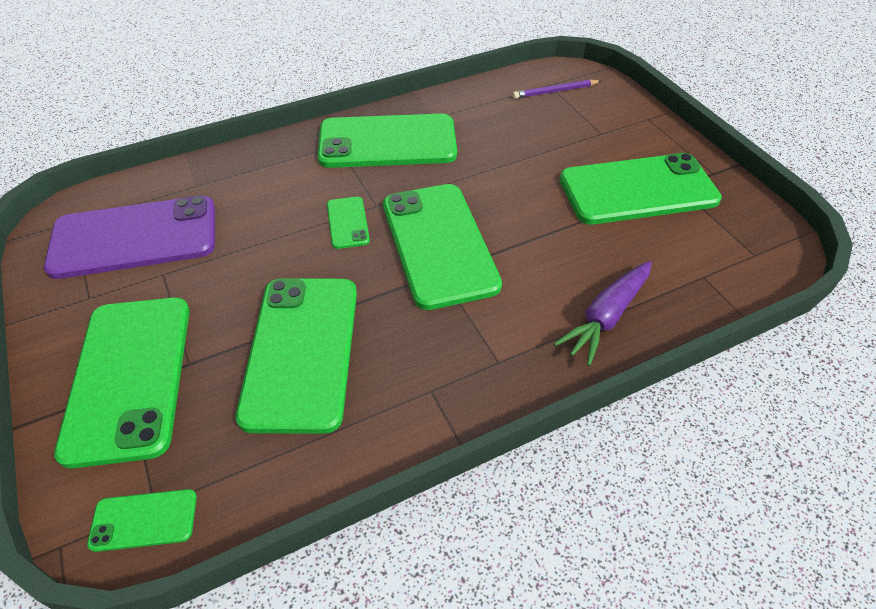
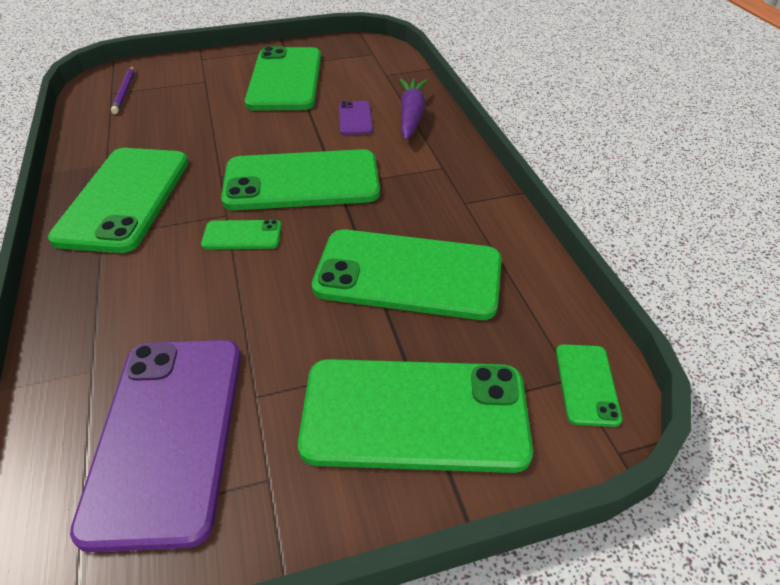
camera: 80 degrees left, 5 degrees down
(577, 264) = (355, 118): none -> purple phone
(606, 317) = (411, 116): purple carrot -> purple carrot turned 135 degrees counterclockwise

